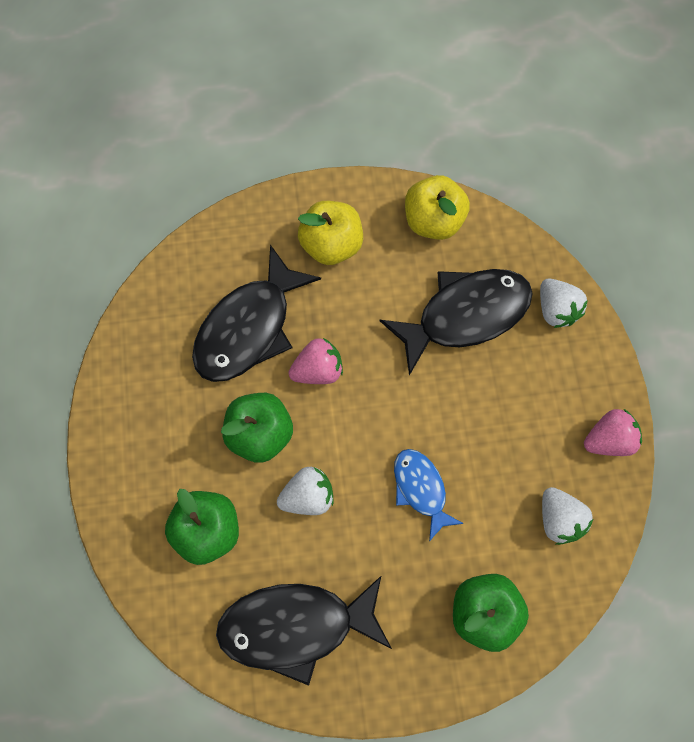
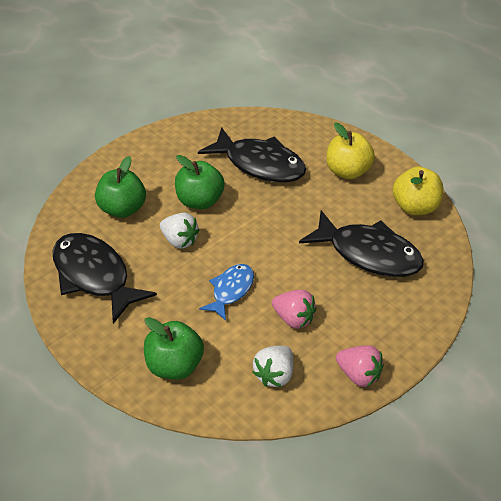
camera: 55 degrees right, 25 degrees down
(249, 328) = (260, 164): black fish -> black fish turned 150 degrees counterclockwise
(318, 370) = (263, 205): pink strawberry -> pink strawberry (293, 318)
(556, 310) = (422, 298): white strawberry -> none

